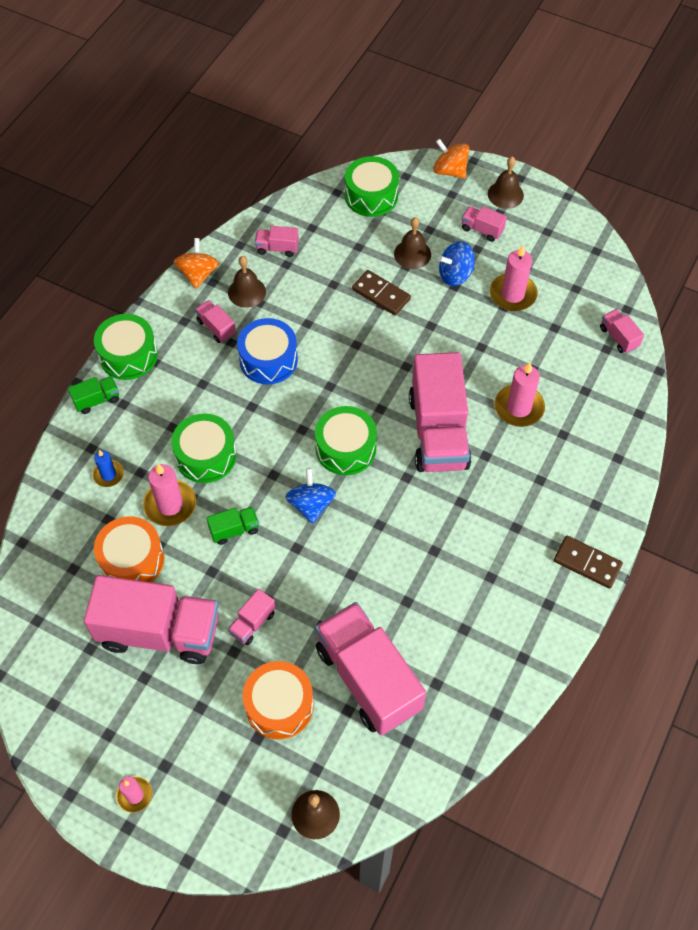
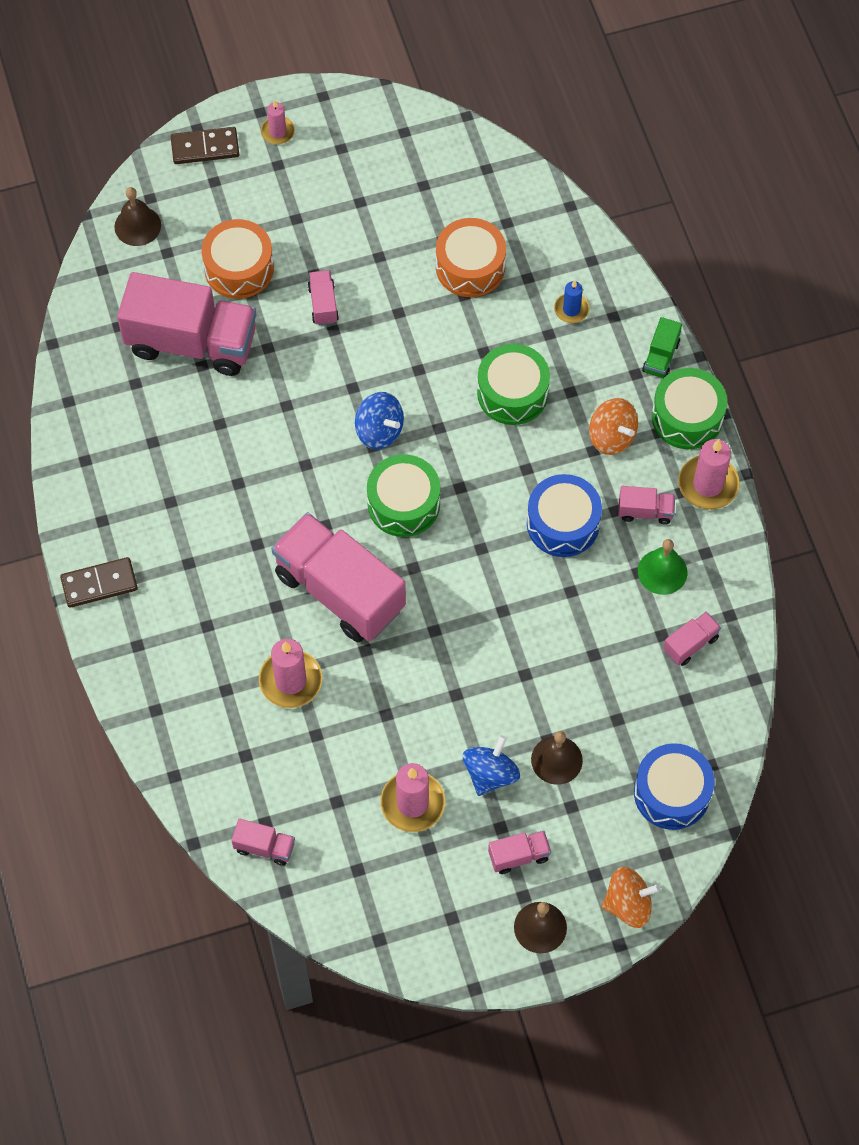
camera: 135 degrees right, 5 degrees up
(159, 632) = (386, 238): pink truck -> none
(170, 505) = (492, 331): pink candle -> pink candle (708, 484)
(198, 274) = (728, 548): orange spinning top -> orange spinning top (611, 436)
(234, 530) = (418, 357): green truck -> none
(247, 292) = (662, 571): brown bell -> green bell
(371, 196) = (672, 793): green drum -> blue drum
(381, 294) = (537, 685): brown domino -> brown domino (205, 148)

